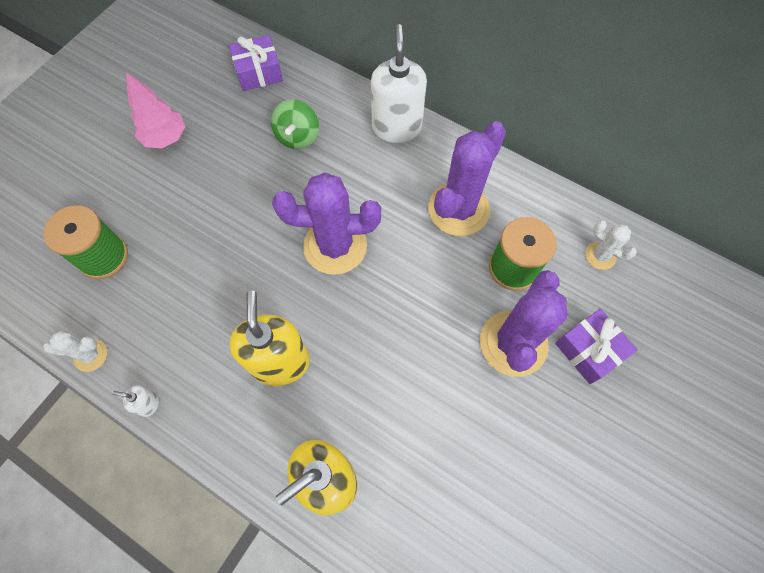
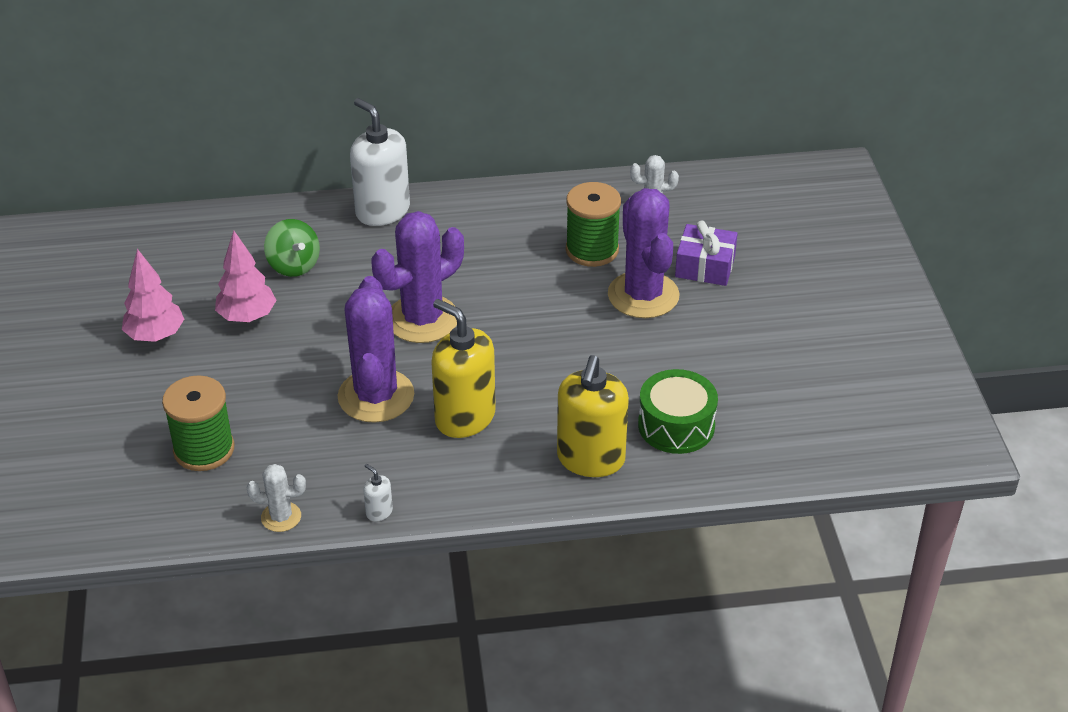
camera: 40 degrees left, 25 degrees down
(90, 355) = (281, 517): white cactus -> white cactus turned 45 degrees clockwise
(149, 404) = (379, 512): white soap dispenser -> white soap dispenser turned 75 degrees clockwise
(230, 161) = (247, 317): none -> pink tree
(259, 72) = (192, 239): purple gift -> none
(421, 501) = (676, 425): none -> green drum
(458, 209) = (503, 237): purple cactus -> purple cactus (376, 396)

